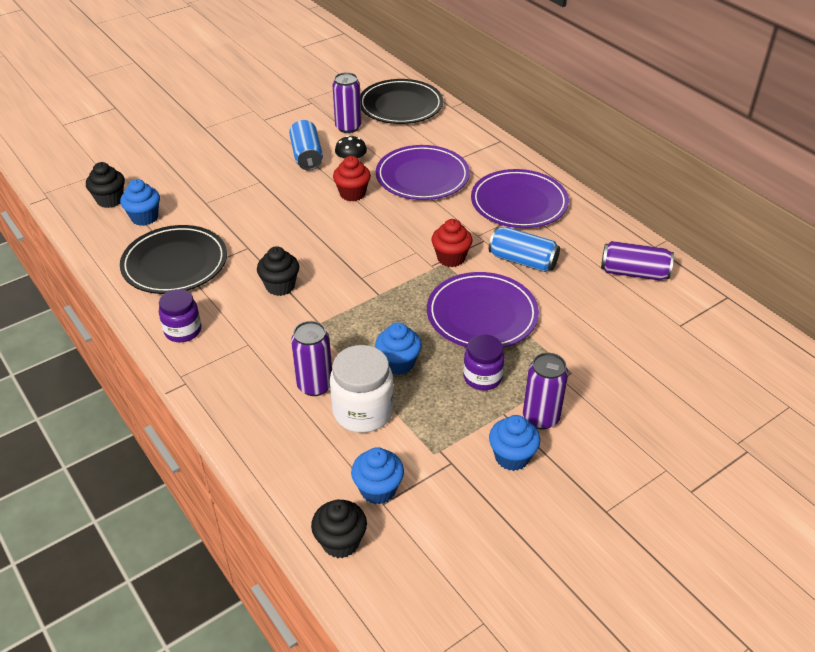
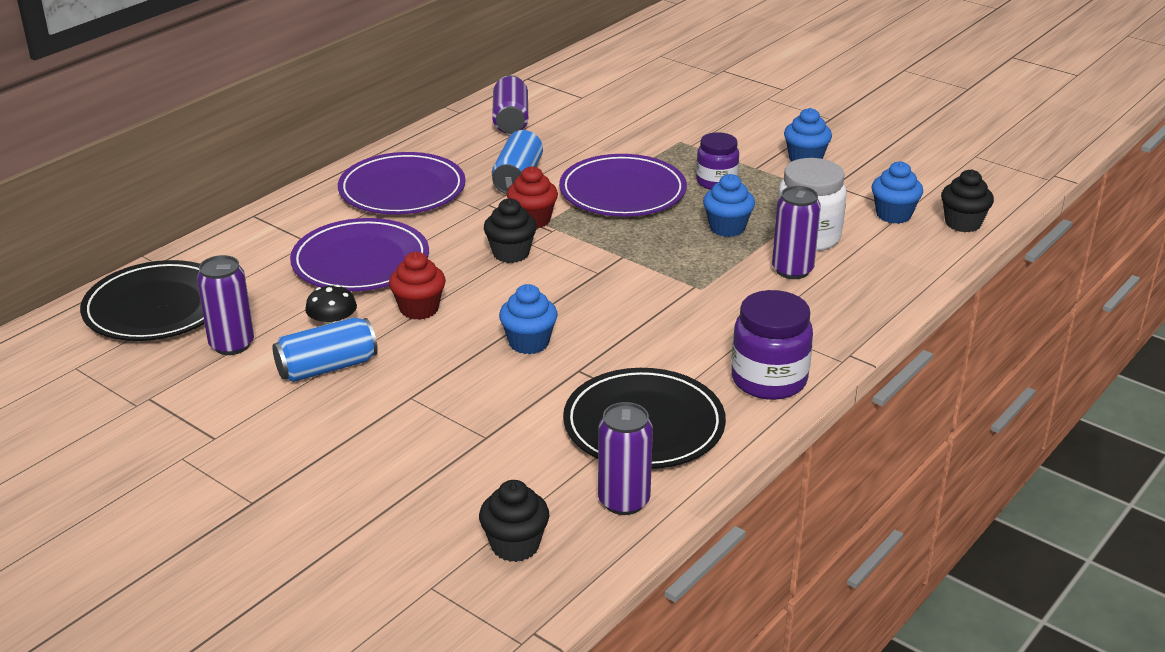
camera: 105 degrees left, 10 degrees down
(144, 217) = (548, 489): blue cupcake -> blue cupcake (529, 343)
(183, 331) = (769, 380): purple jar -> purple jar, size x1.50
(280, 286) = (645, 326): black cupcake -> black cupcake (511, 253)
(541, 418) = (748, 150): purple can -> purple can (624, 501)

